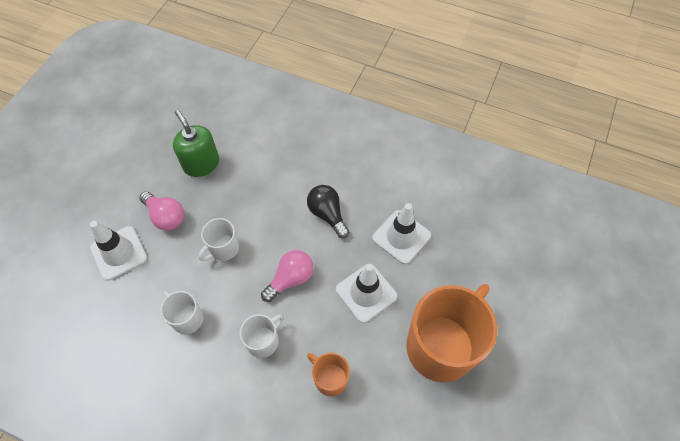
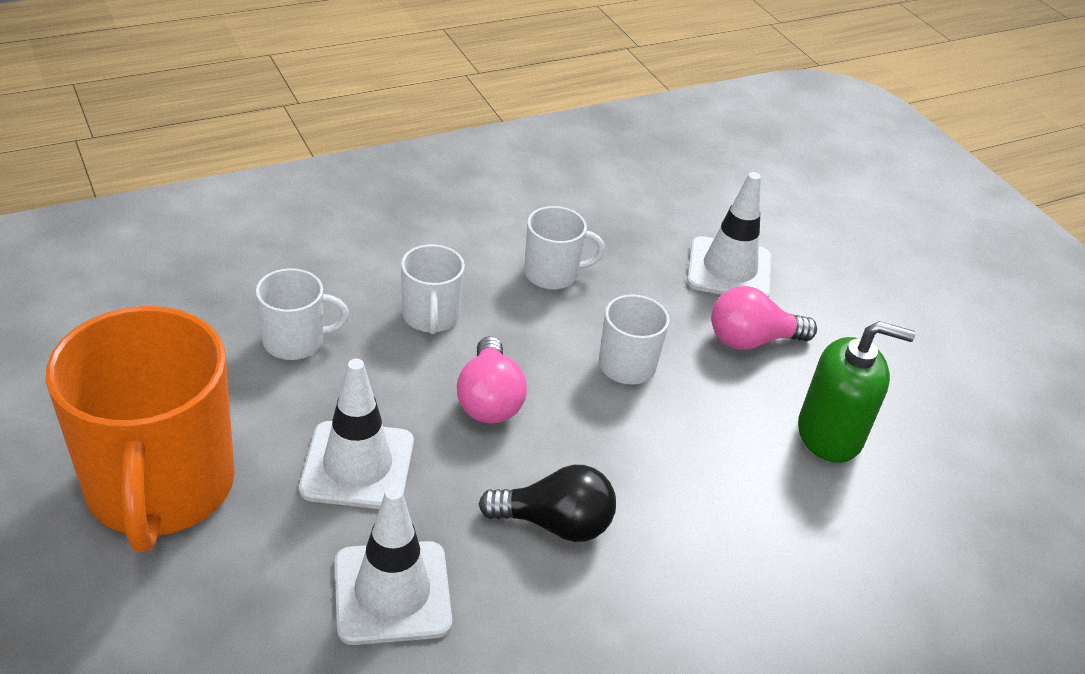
camera: 125 degrees right, 20 degrees down
(330, 378) = (295, 341): orange mug -> white mug

